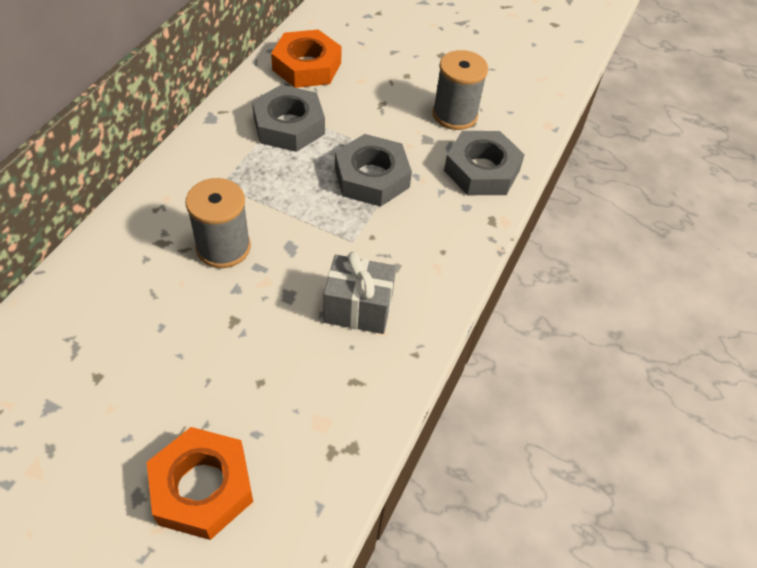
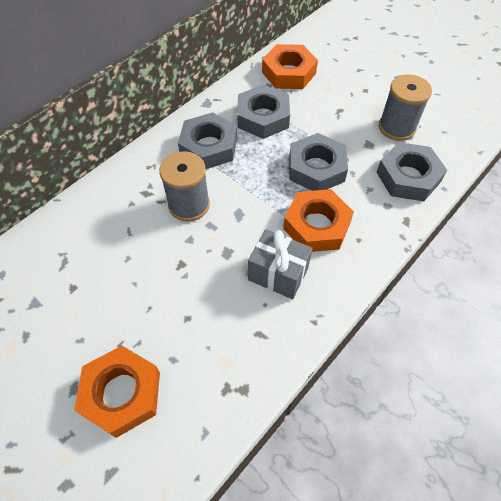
camera: 20 degrees right, 5 degrees up
(229, 172) = (209, 146): none -> grey nut
(390, 244) = (317, 225): none -> orange nut

